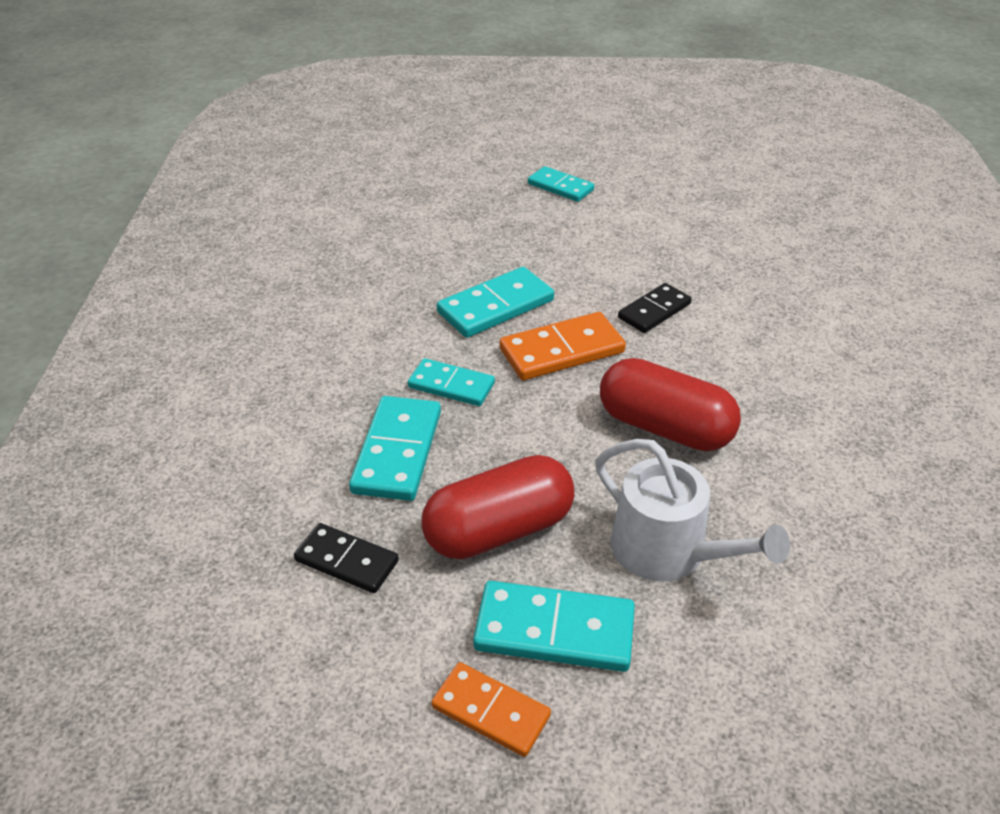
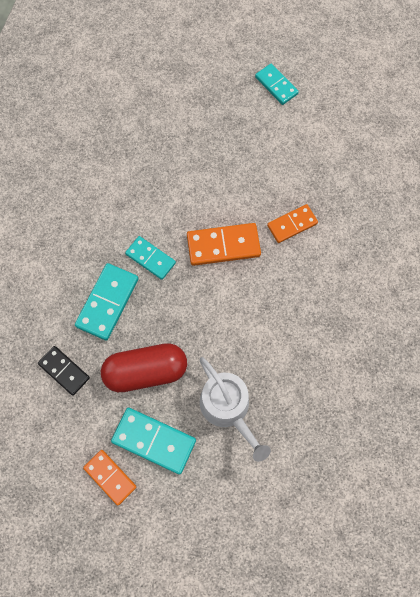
camera: 15 degrees right, 30 degrees up
(495, 306) = (196, 196): turquoise domino -> none
(654, 311) = (292, 224): black domino -> orange domino
(665, 427) = (260, 322): red capsule -> none

